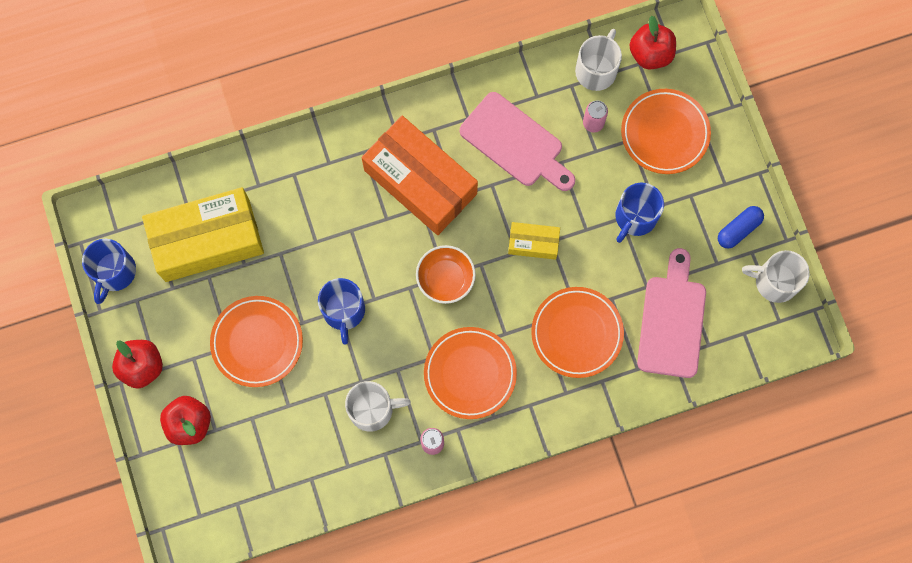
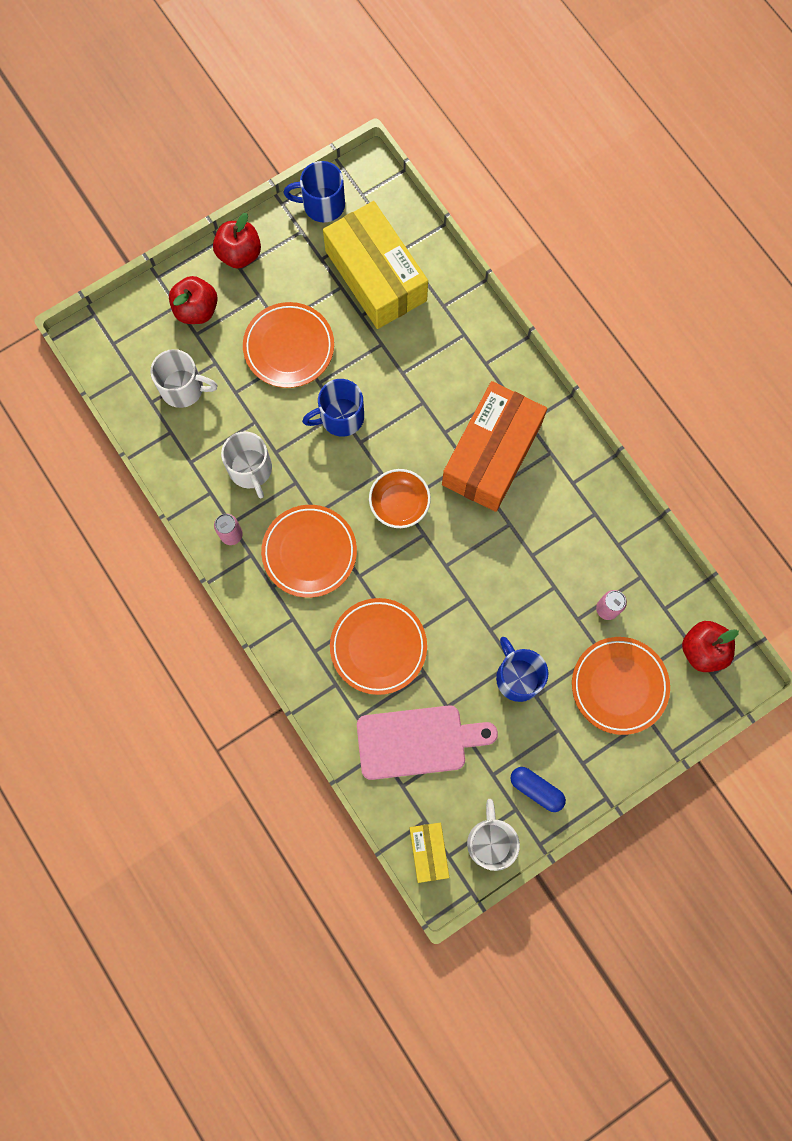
camera: 75 degrees right, 0 degrees up
(515, 143) = (561, 536): pink cutting board -> none
(533, 243) = (460, 580): yellow box -> yellow box (428, 851)
(596, 70) = (666, 598): white mug -> white mug (183, 388)
(635, 217) = (517, 677): blue mug -> blue mug turned 45 degrees clockwise

